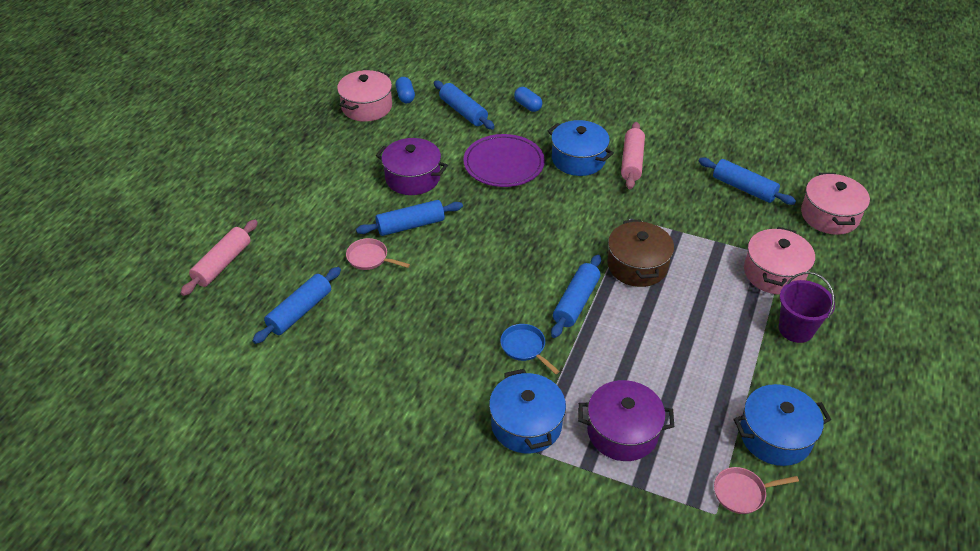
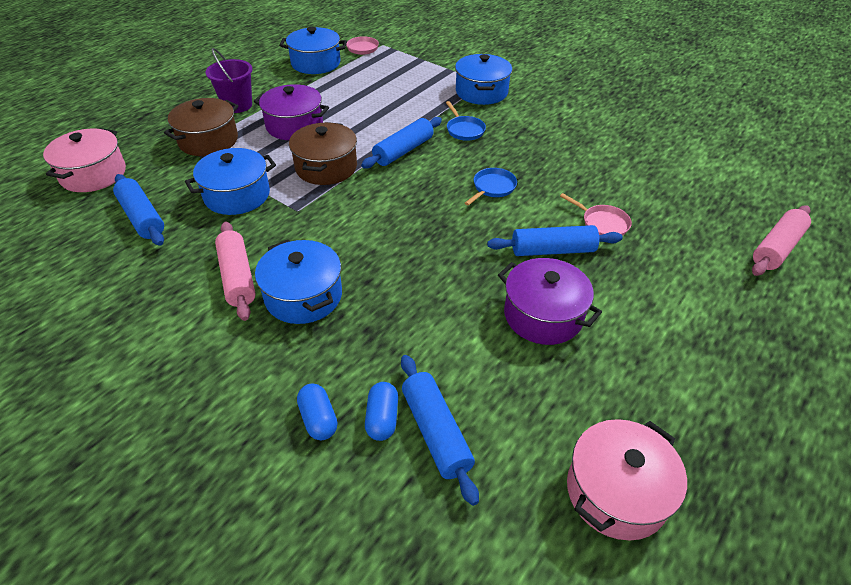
camera: 165 degrees left, 0 degrees up
(300, 311) = (672, 188): blue rolling pin -> none
(405, 96) = (537, 505): blue capsule -> blue capsule (382, 418)
(473, 275) = (492, 187): none -> blue pan
(504, 164) = (409, 310): purple plate -> none
(622, 432) = (415, 79): purple pot -> purple pot (294, 126)
(632, 162) = (237, 277): pink rolling pin -> pink rolling pin turned 45 degrees counterclockwise
(690, 221) = (237, 195): none -> blue pot
(774, 273) = (208, 140): pink pot -> brown pot

